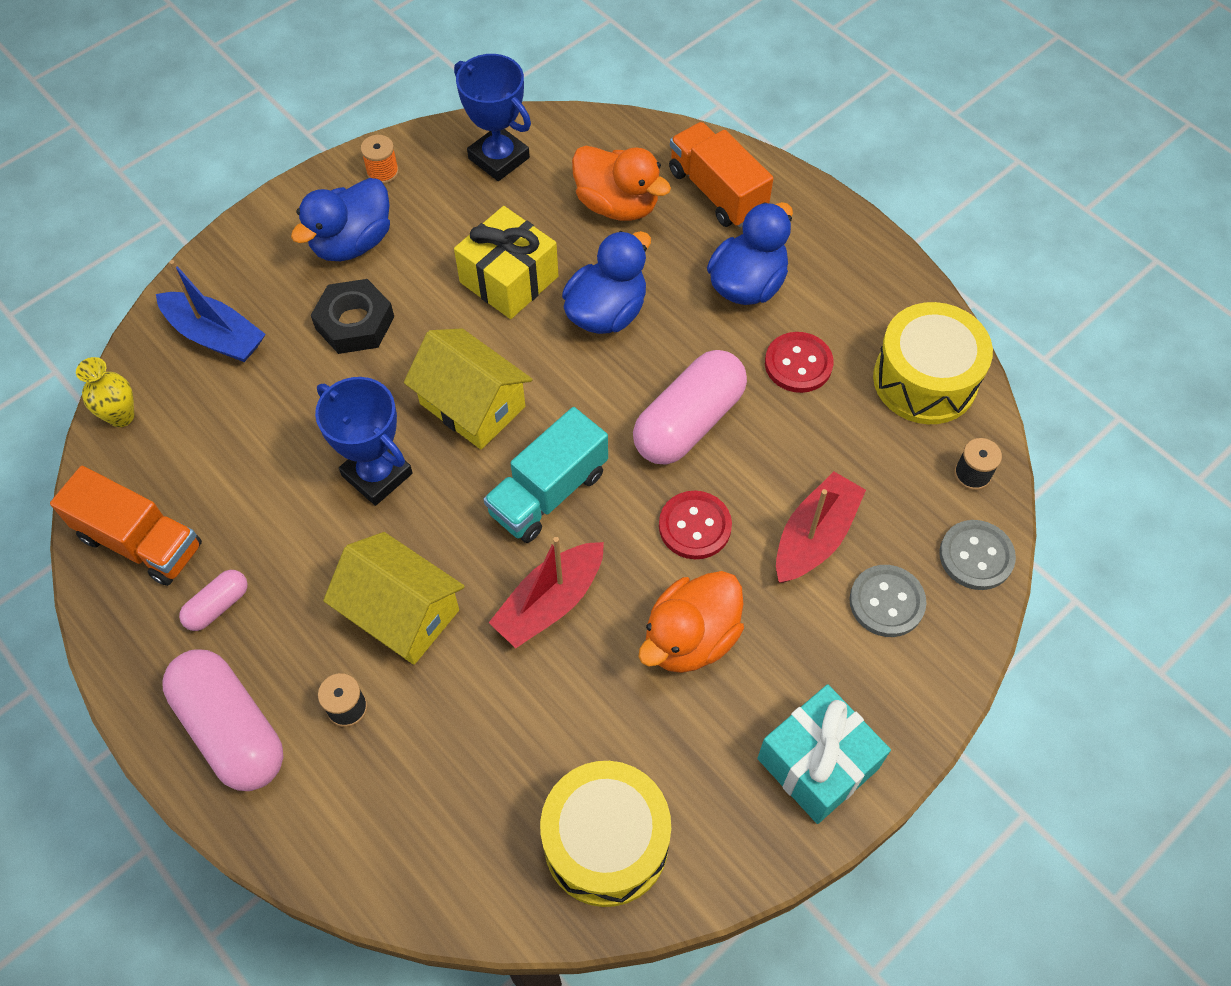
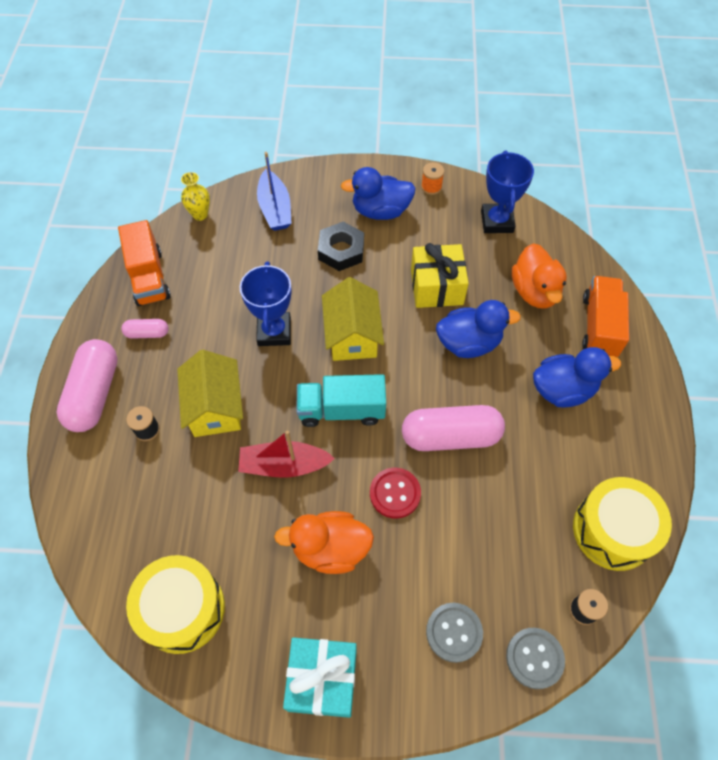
camera: 45 degrees right, 0 degrees up
(798, 364) = (545, 457): red button -> none
(814, 537) = (452, 558): red boat -> none

